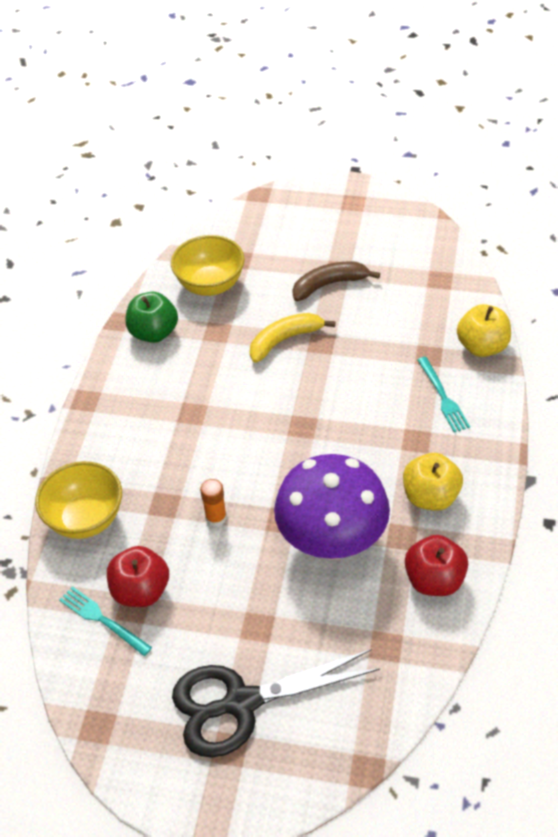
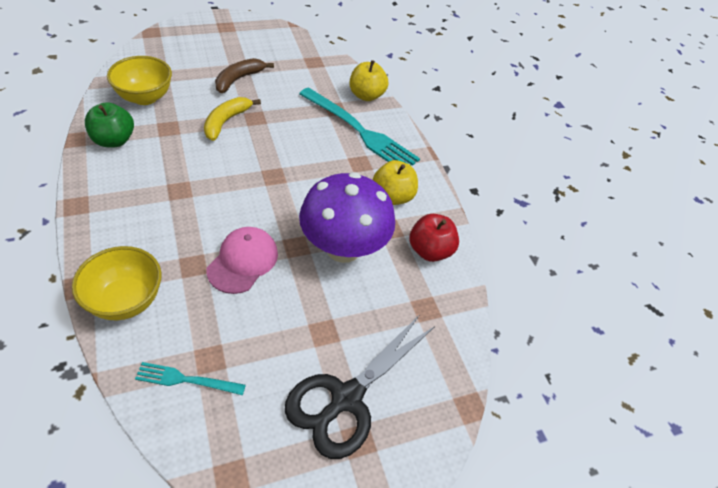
camera: 40 degrees left, 0 degrees up
(141, 591) = (209, 341): red apple -> none
(216, 518) = (243, 261): orange glue stick -> pink cap
(443, 397) = (361, 132): turquoise fork -> turquoise fork, size x2.00

